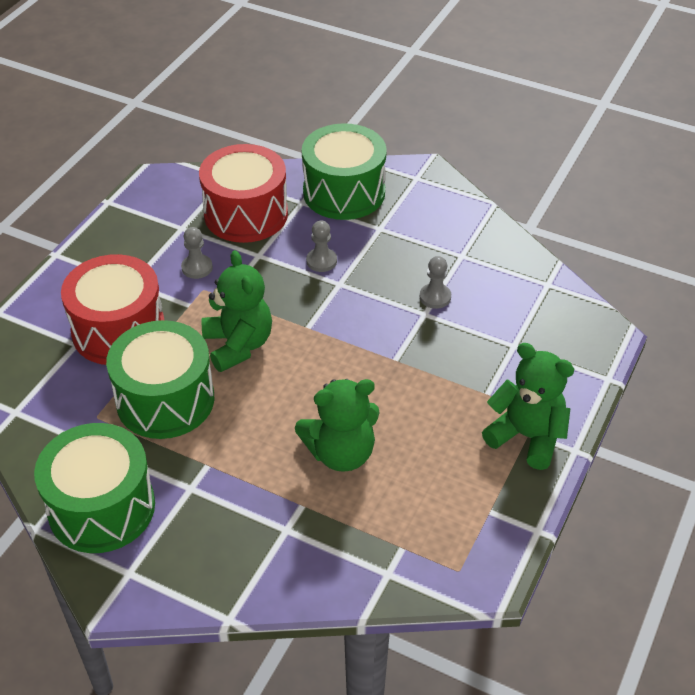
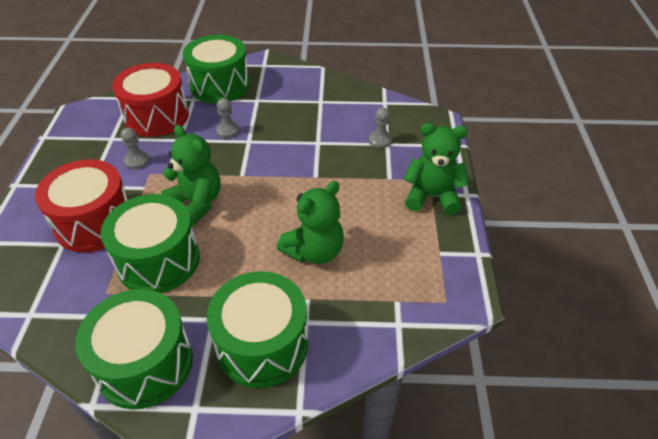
camera: 25 degrees left, 0 degrees up
(227, 536) = (262, 344): none -> green drum
(435, 297) = (318, 130): grey pawn -> grey pawn (380, 140)

